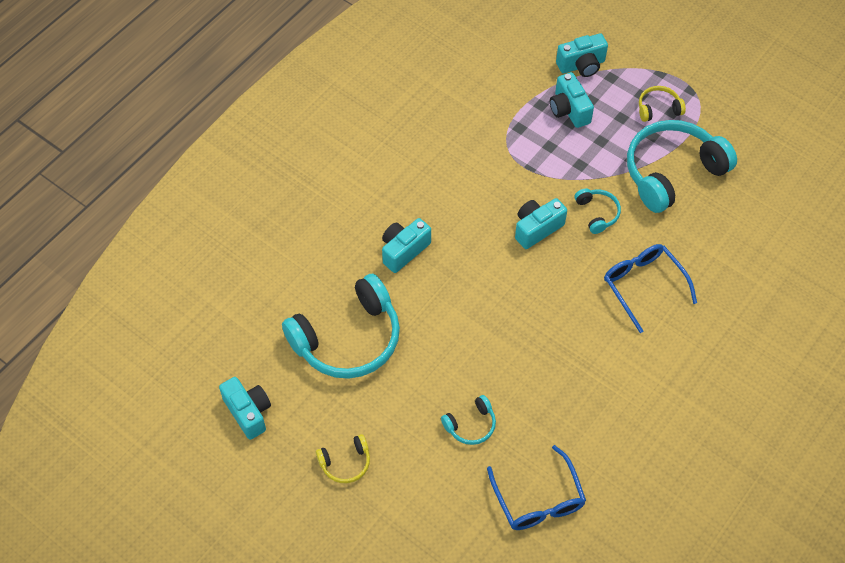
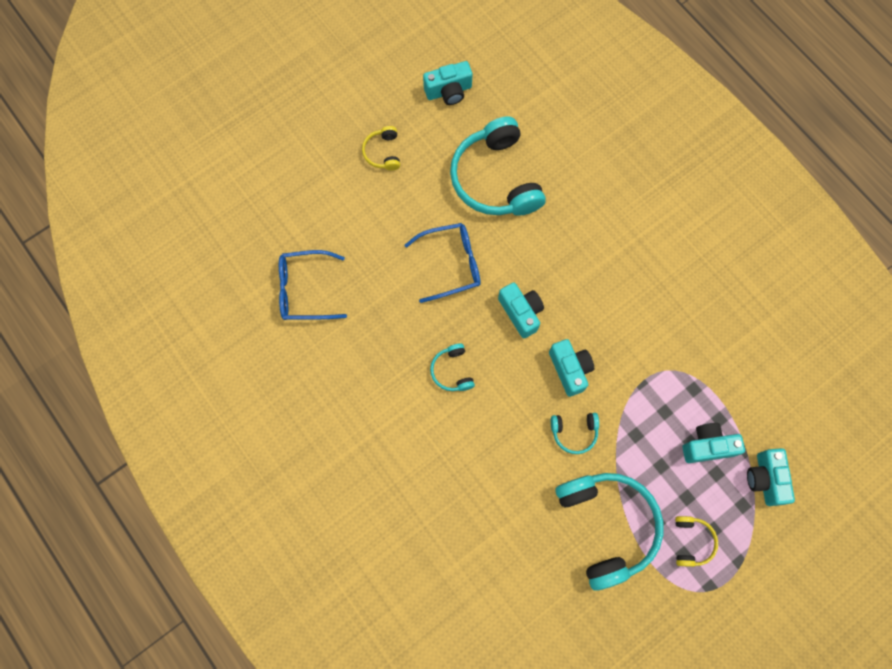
camera: 105 degrees right, 15 degrees up
(403, 250) = (574, 245): turquoise camera -> turquoise camera (521, 312)
(471, 425) = (387, 255): turquoise headphones -> turquoise headphones (452, 371)
(643, 285) = (482, 449): blue glasses -> blue glasses (451, 264)

